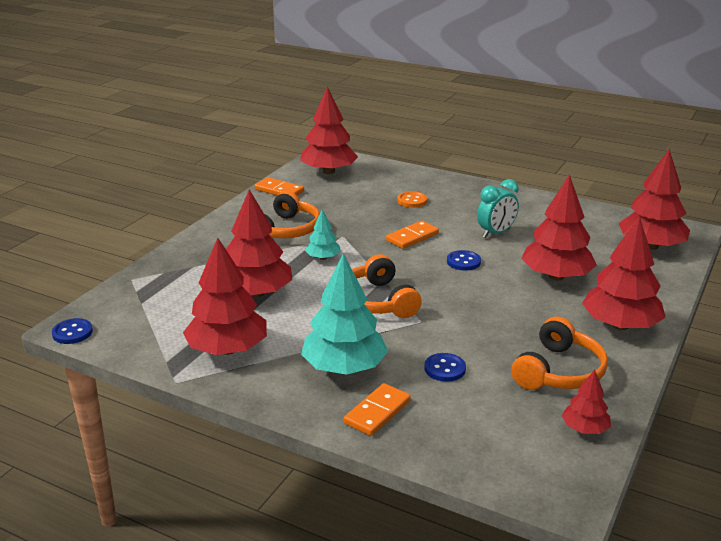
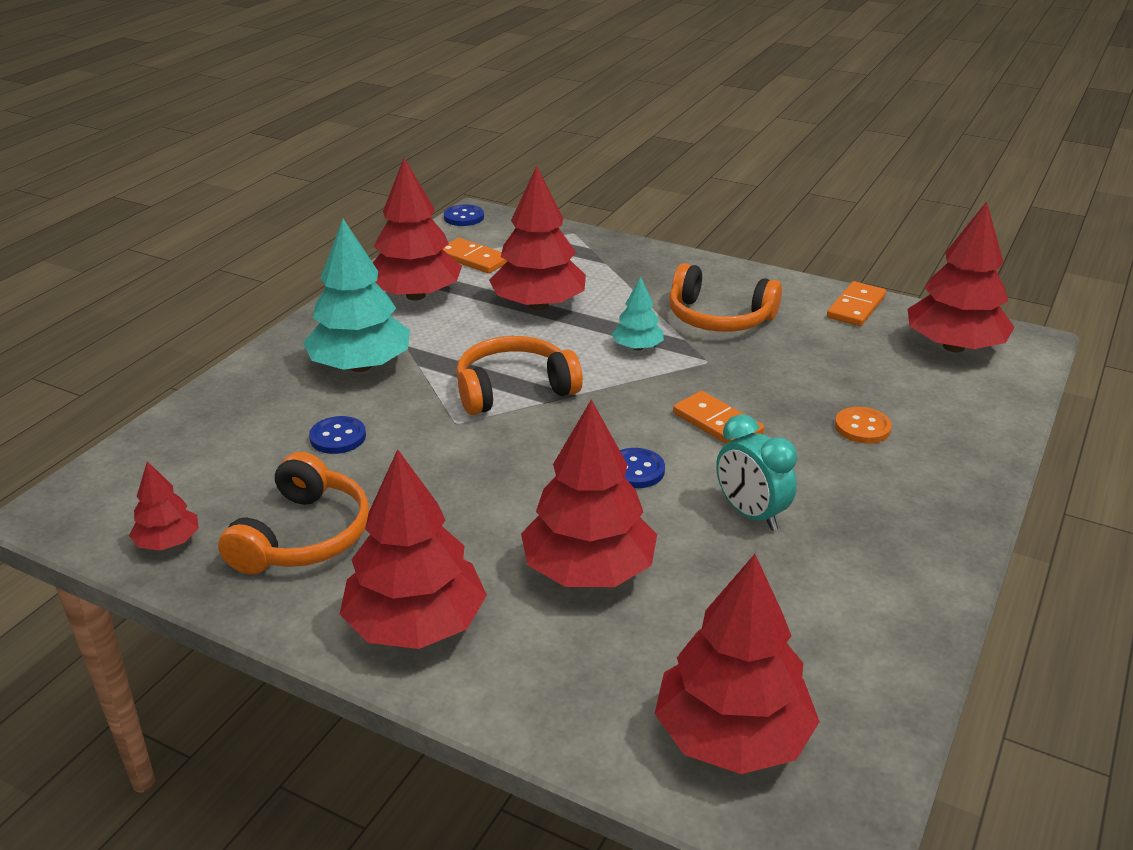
camera: 90 degrees right, 5 degrees up
(377, 412) = (266, 387): orange domino -> orange domino (473, 259)
(558, 371) = (303, 536): orange headphones -> orange headphones turned 105 degrees counterclockwise

